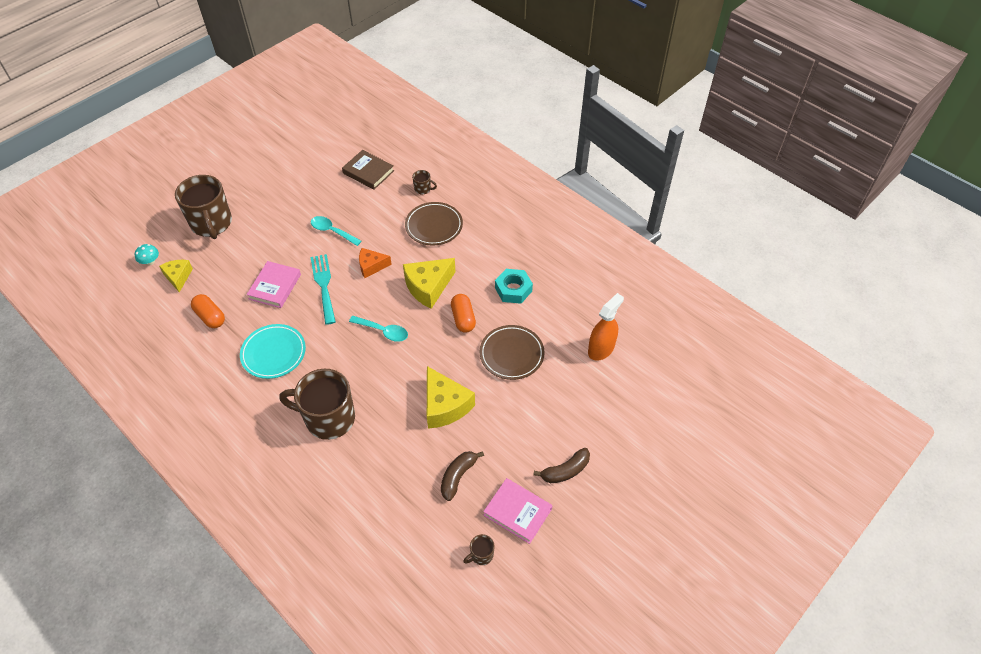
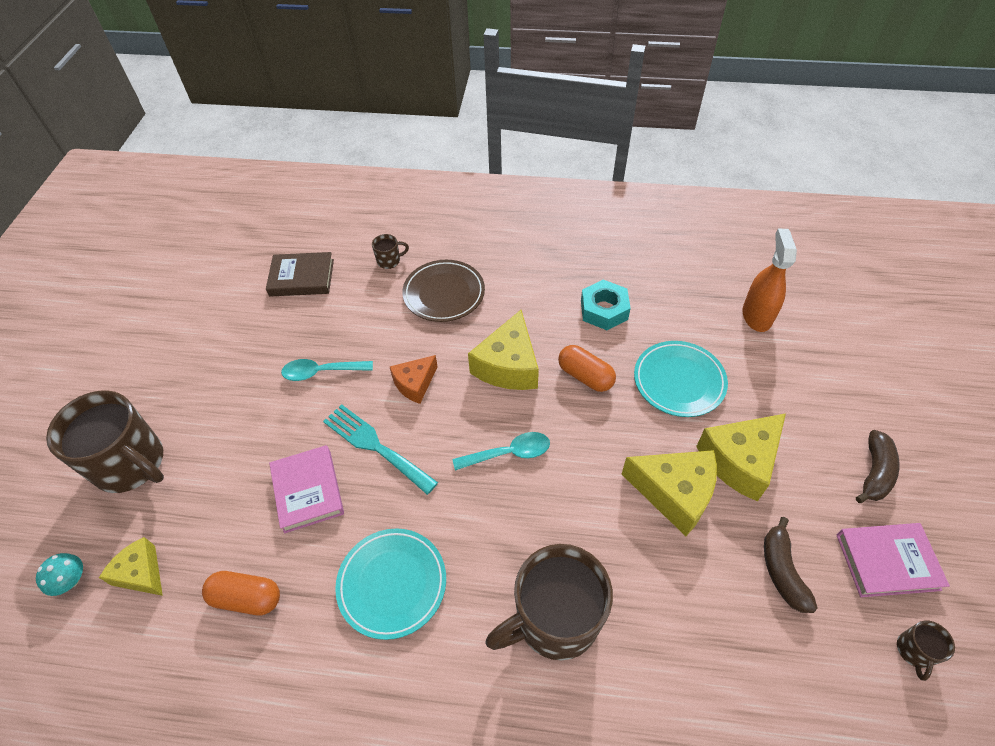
camera: 35 degrees left, 0 degrees up
(497, 414) = (739, 461): none -> yellow cheese
(511, 354) = (679, 381): brown plate -> turquoise plate

